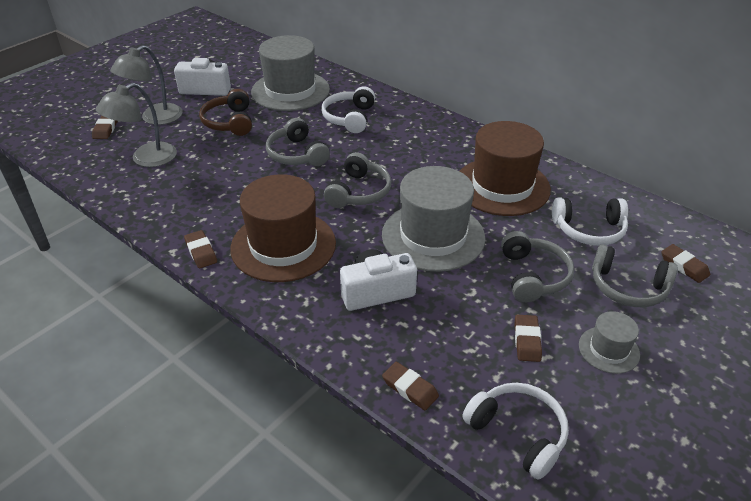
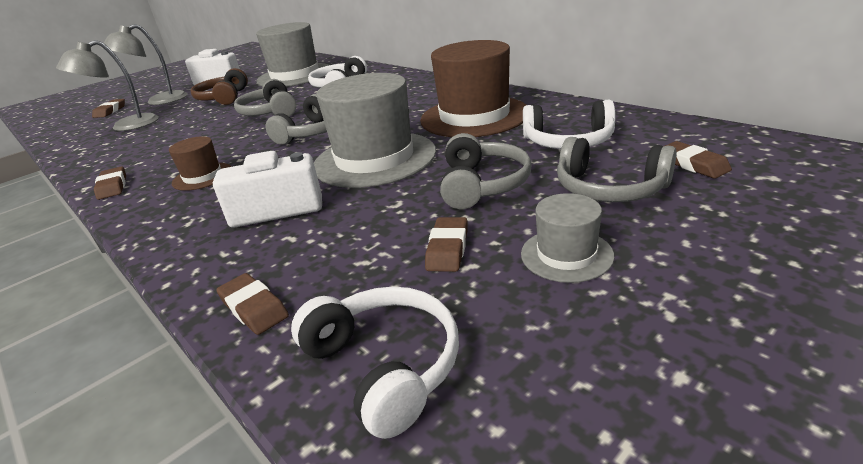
camera: 10 degrees right, 10 degrees down
(283, 245) = (202, 176): brown hat -> brown hat, size x0.48

